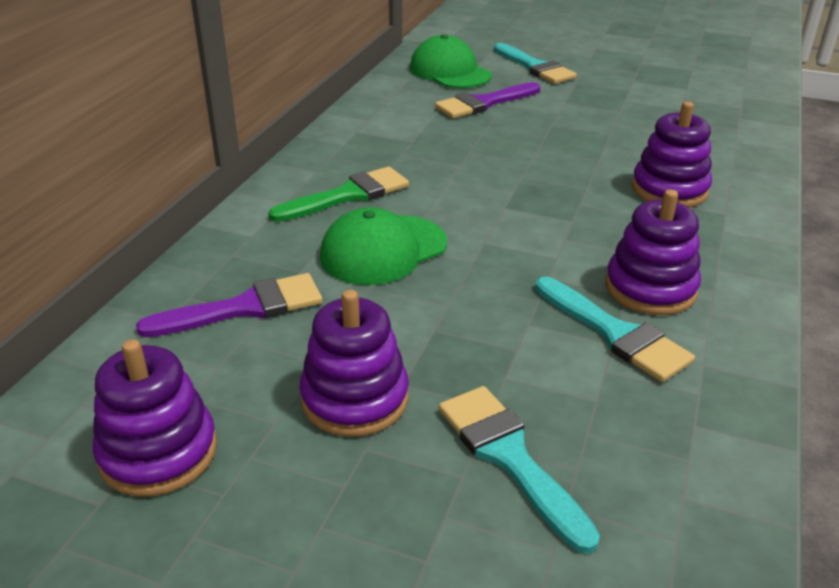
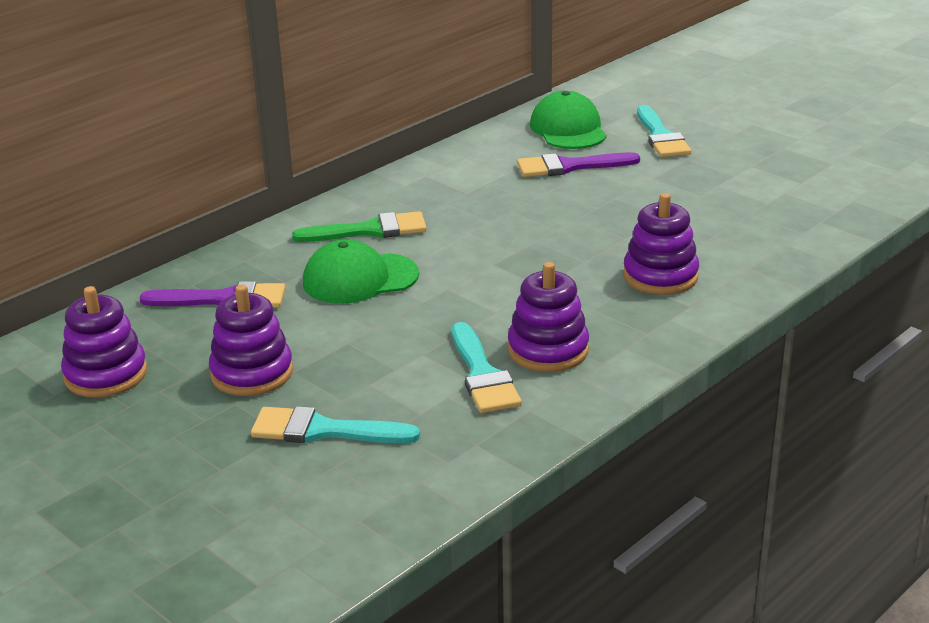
camera: 25 degrees right, 5 degrees down
(509, 457) = (324, 430): turquoise brush -> turquoise brush turned 75 degrees counterclockwise

